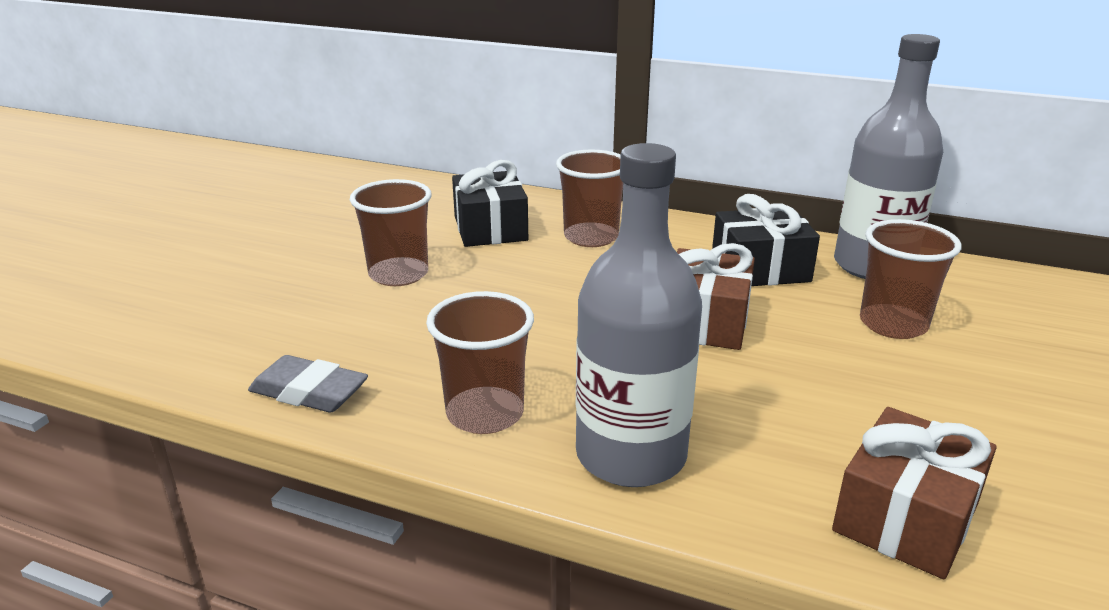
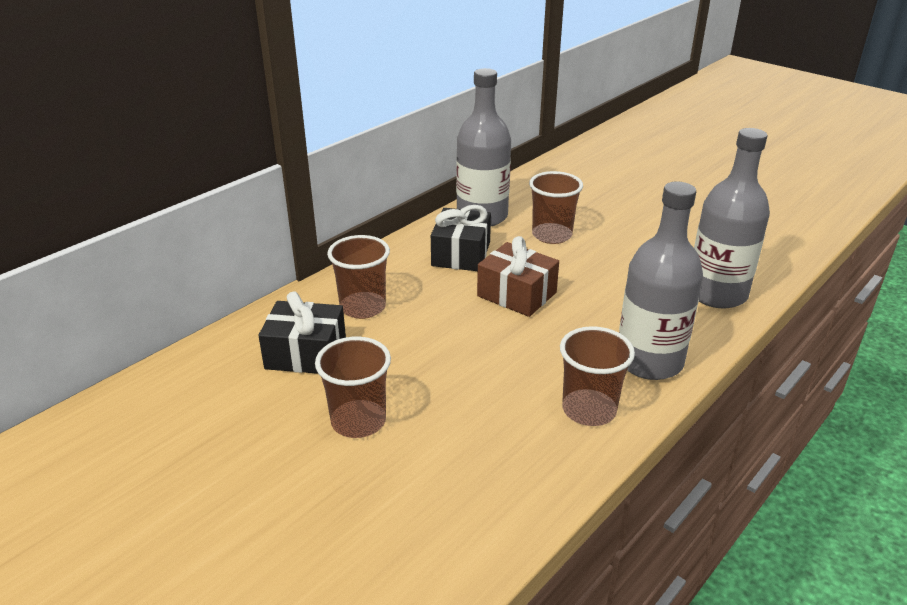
camera: 70 degrees left, 5 degrees up
(309, 392) = (529, 497): grey eraser -> none
(905, 517) = (716, 294): brown gift -> grey bottle

